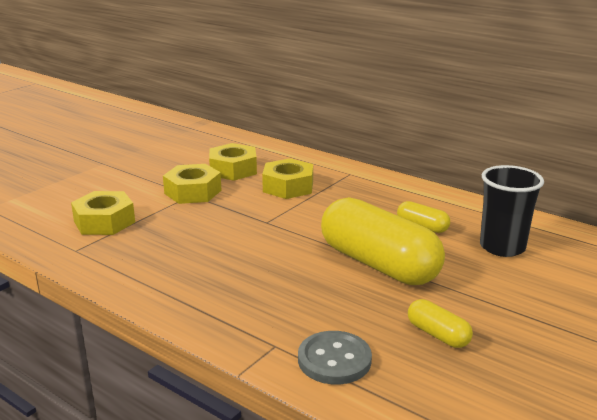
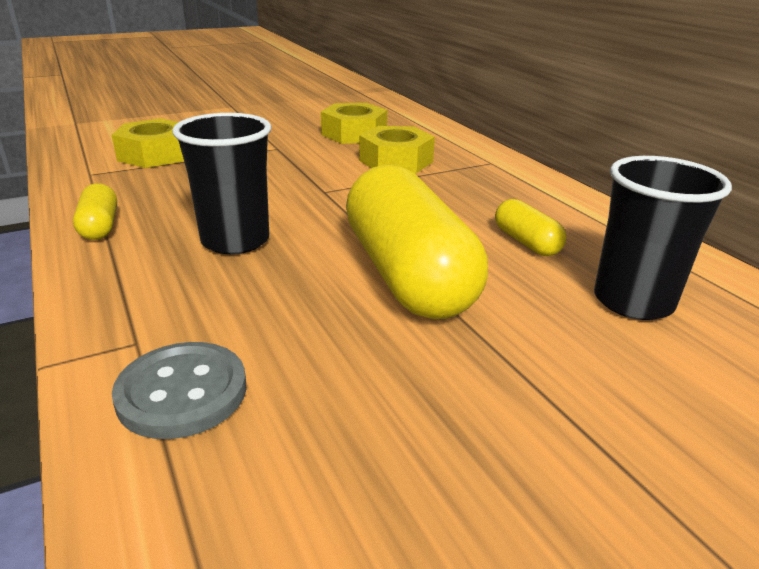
camera: 25 degrees right, 5 degrees up
(193, 192) = (282, 146): yellow nut -> none
(253, 271) = (235, 241): none -> black cup
(438, 335) = (384, 408): yellow capsule -> yellow capsule (100, 226)

